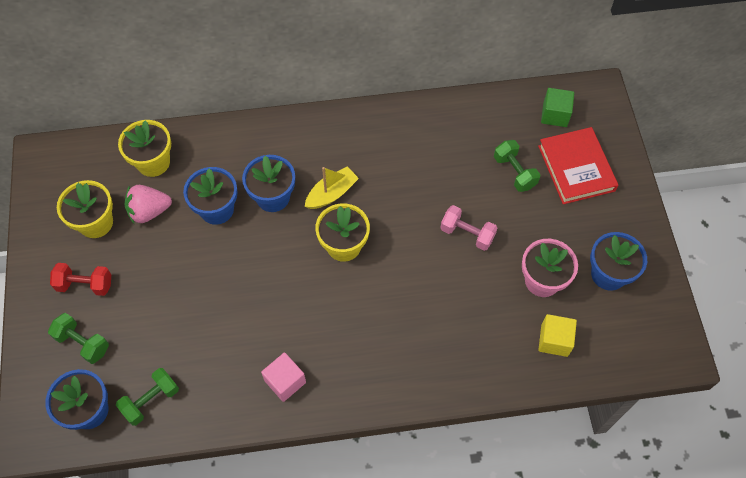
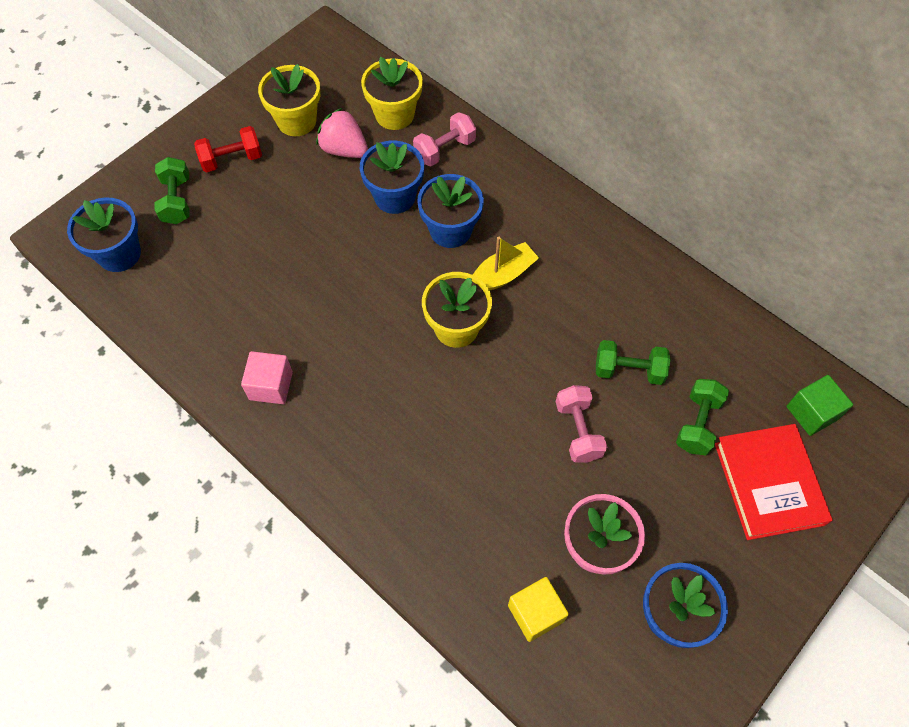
camera: 50 degrees right, 0 degrees up
(85, 284) = (232, 159): red dumbbell -> red dumbbell turned 75 degrees counterclockwise
(151, 400) = (165, 292): green dumbbell -> green dumbbell (629, 370)
(210, 155) = (444, 150): none -> pink dumbbell
(331, 193) = (502, 275): yellow boat -> yellow boat turned 45 degrees counterclockwise
(576, 168) = (768, 483): red book -> red book turned 45 degrees counterclockwise

